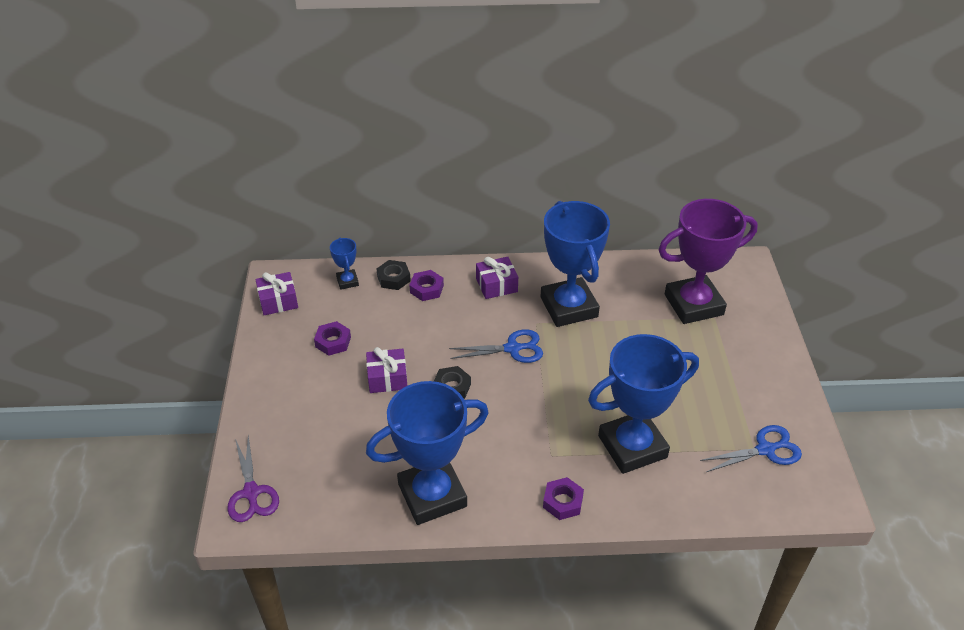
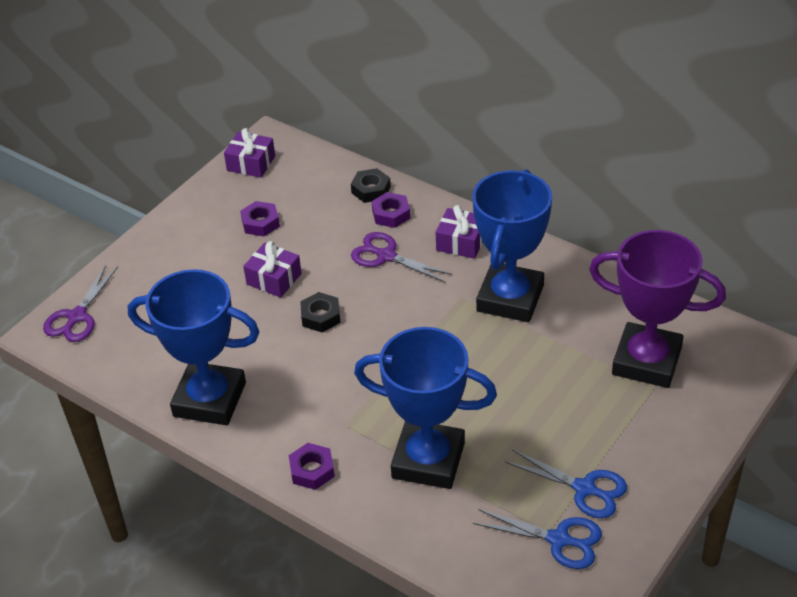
camera: 40 degrees right, 0 degrees up
(347, 281) = (327, 173): blue trophy -> none
(454, 320) = (386, 256): none -> purple scissors
(512, 348) = (412, 310): blue scissors -> blue scissors (584, 489)

